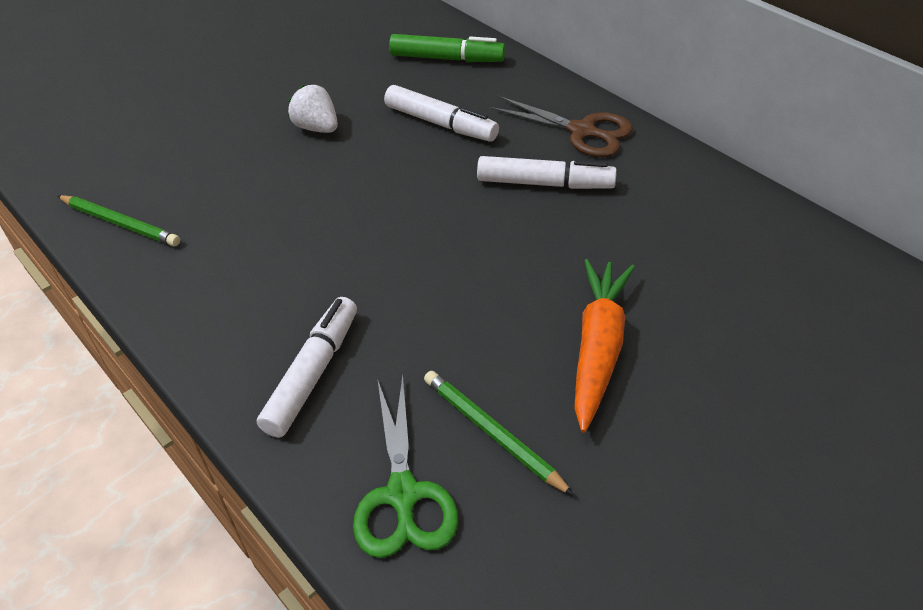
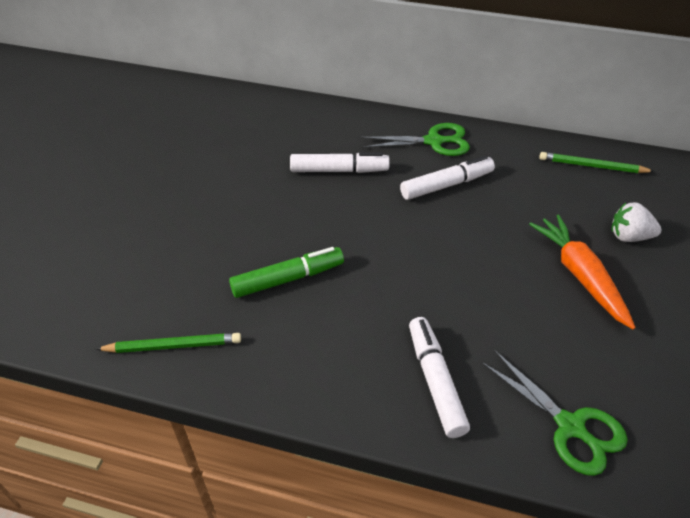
camera: 35 degrees left, 0 degrees up
(317, 128) = (253, 207): white strawberry -> white strawberry (629, 236)
(447, 59) = (296, 123): green marker -> green marker (288, 279)
(492, 433) = (578, 358): green pencil -> green pencil (592, 166)
(582, 131) = (434, 141): brown scissors -> green scissors

